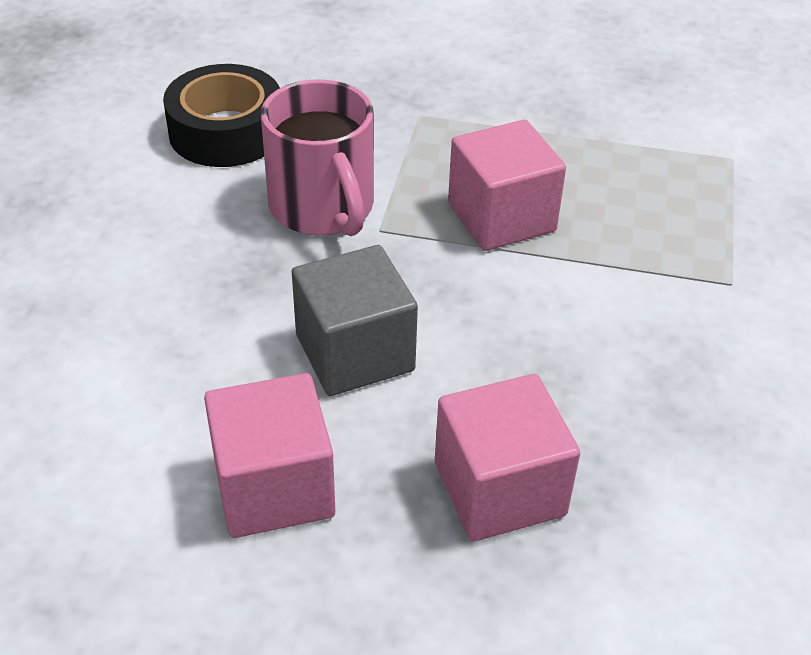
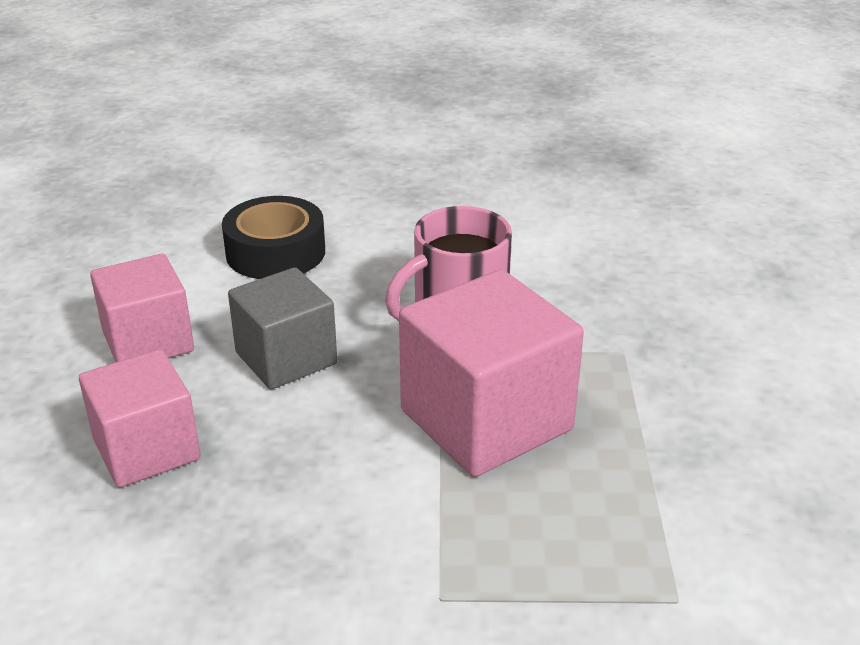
camera: 80 degrees right, 10 degrees down
(226, 132) = (538, 255): black tape -> black tape (275, 252)
(501, 217) = (486, 420): pink cube -> pink cube, size x1.54

